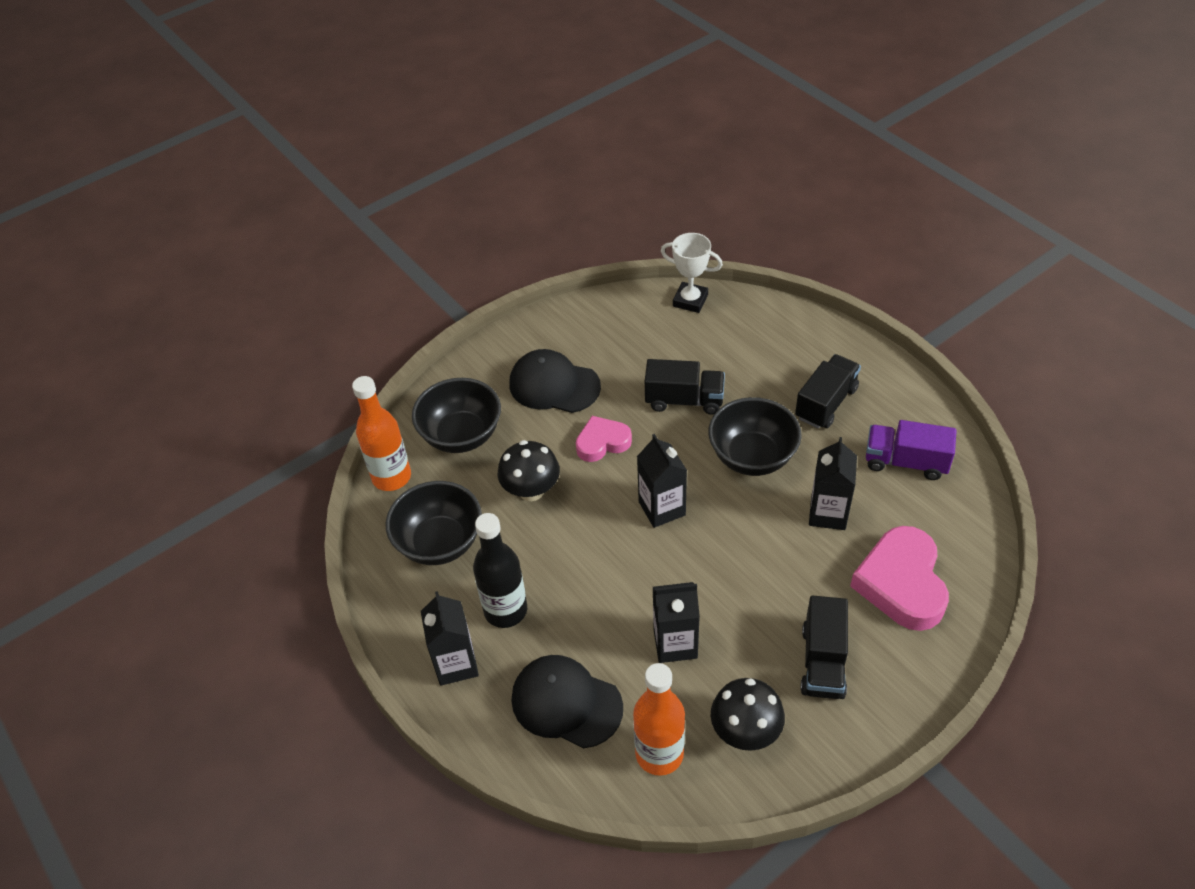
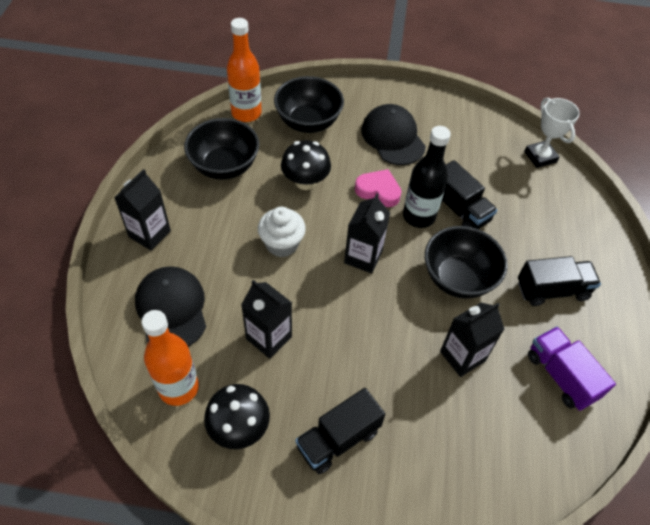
camera: 40 degrees right, 5 degrees up
(505, 610) = (208, 231): black bottle -> black bottle (418, 216)
(583, 561) = (282, 244): none -> white cupcake
(901, 583) = (454, 447): pink heart -> none

